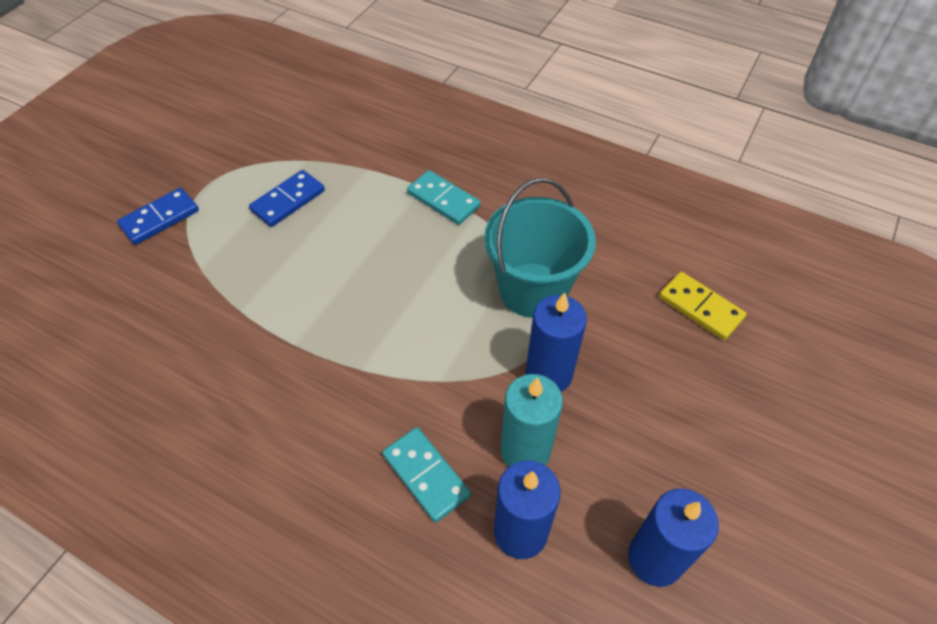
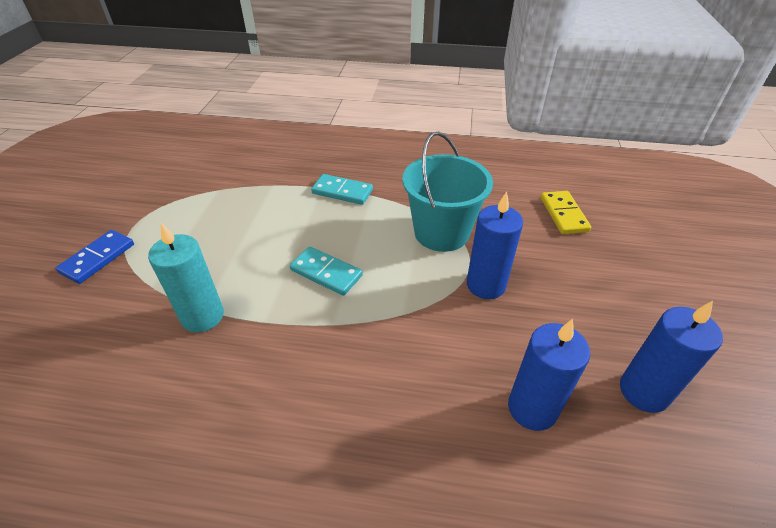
camera: 20 degrees left, 10 degrees down
(288, 201) = (214, 220): blue domino -> none
(426, 475) = (430, 389): turquoise domino -> turquoise domino (326, 273)
(525, 450) = (499, 344): turquoise candle -> turquoise candle (202, 316)
(700, 307) = (563, 214): yellow domino -> yellow domino turned 60 degrees clockwise

